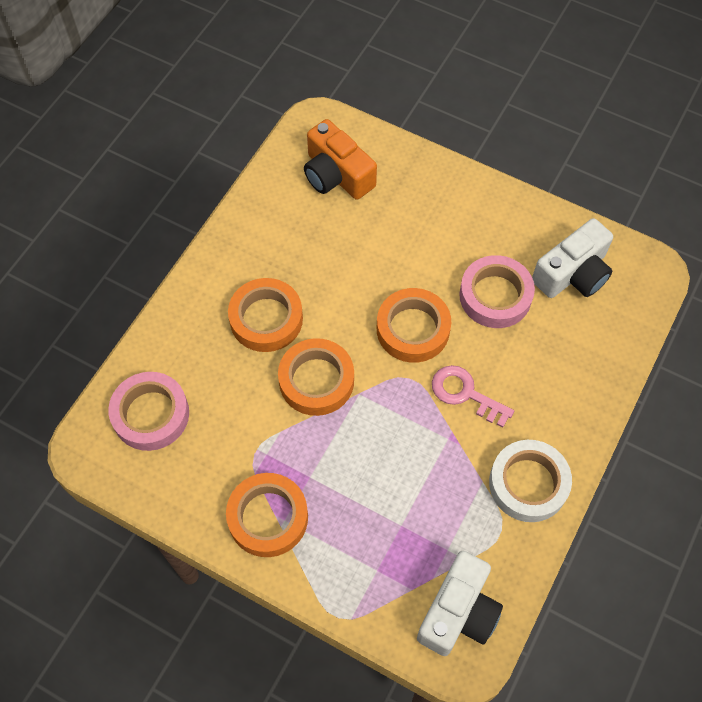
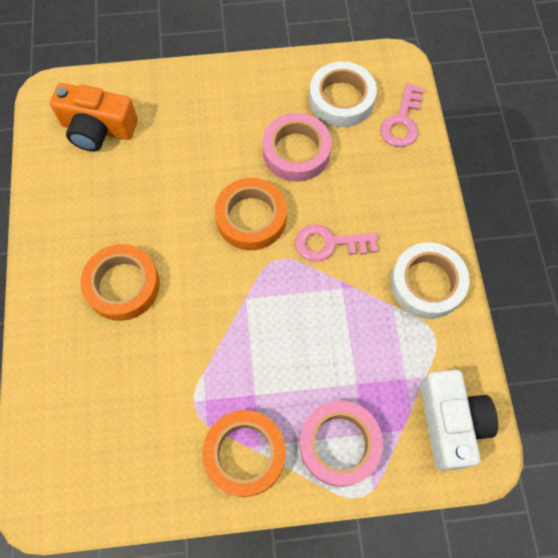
camera: 35 degrees left, 5 degrees up
(151, 414) = (78, 435): pink tape -> pink tape (339, 444)
(316, 380) = (203, 310): orange tape -> none
(572, 273) = (341, 99): white camera -> white tape
(616, 327) = (402, 121): none -> pink key

